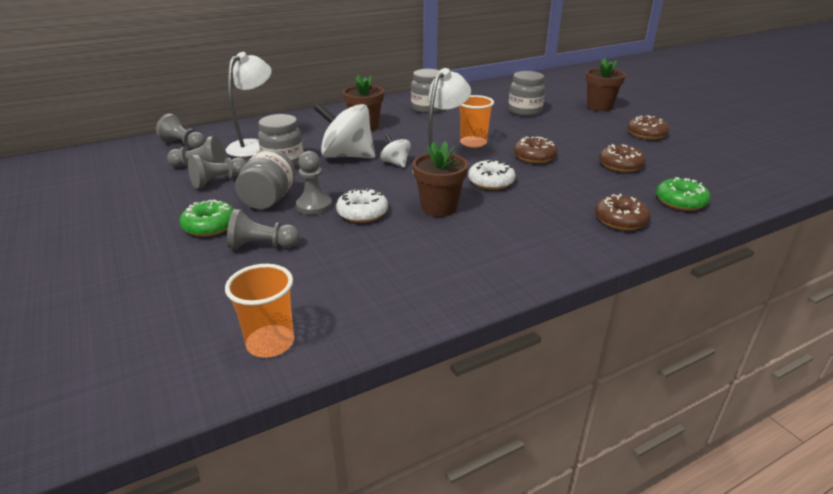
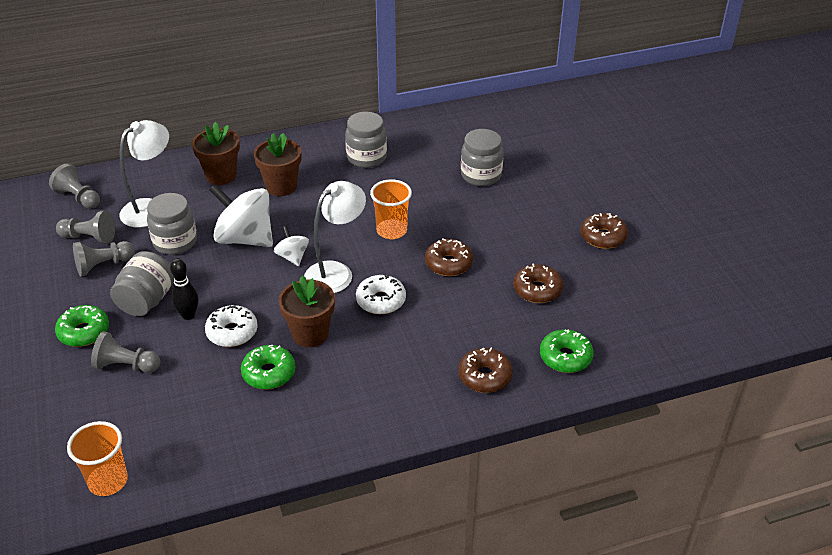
camera: 10 degrees right, 10 degrees up
(314, 206) = (188, 315): grey pawn -> black bowling pin
(413, 237) = (269, 373): none -> green donut
(599, 107) = (578, 175): brown flower pot -> brown flower pot (221, 175)

